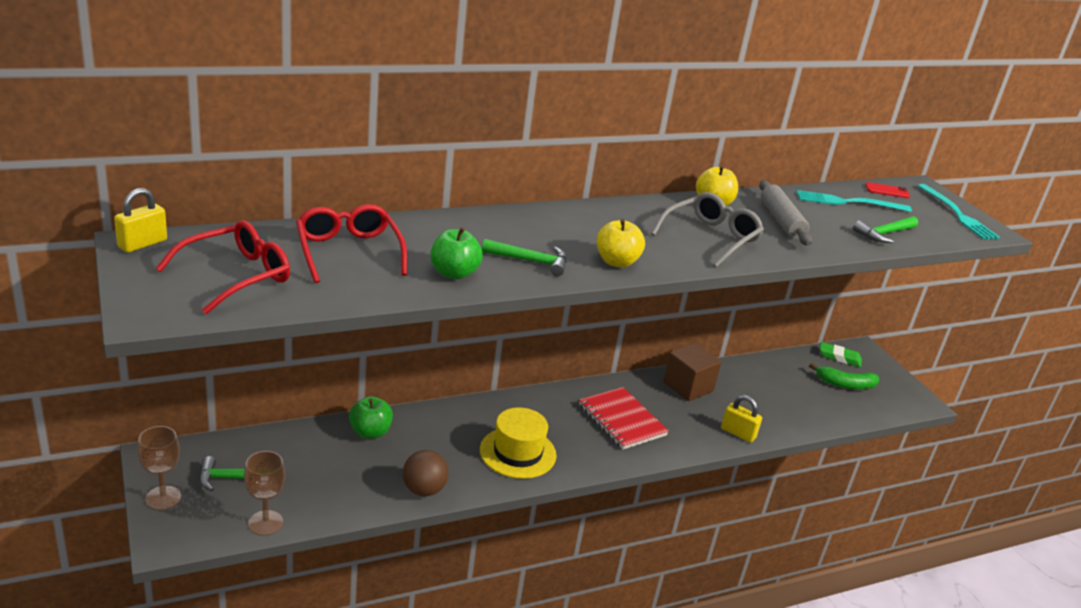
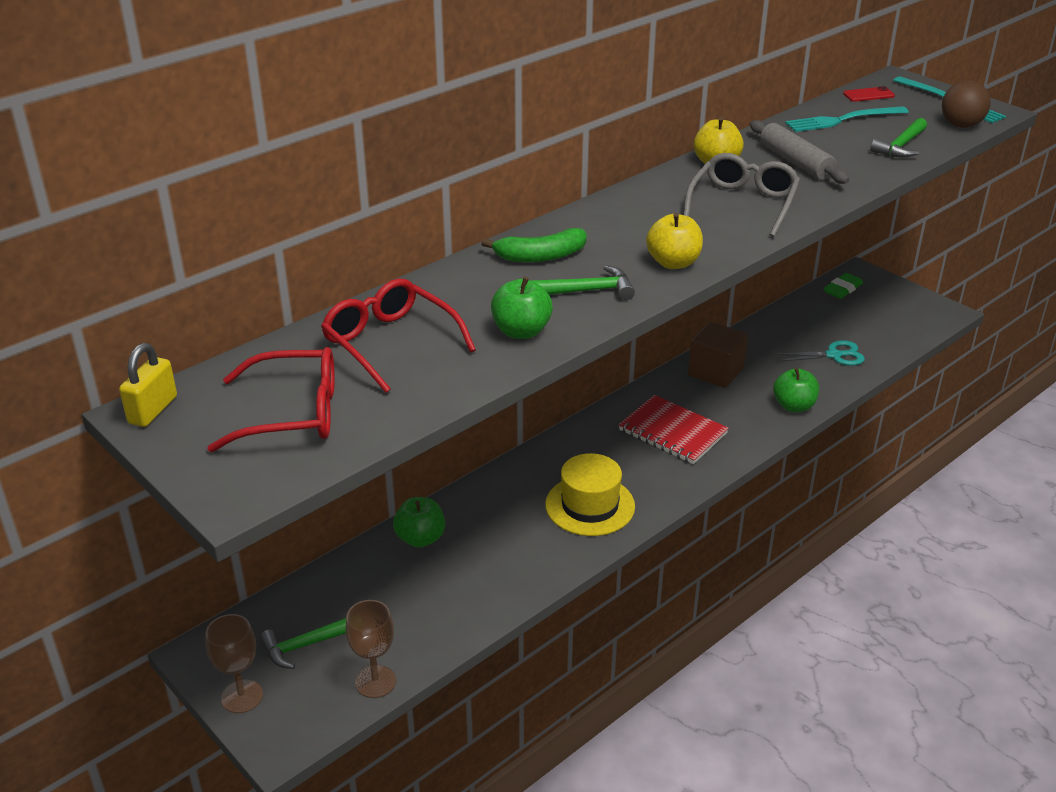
camera: 15 degrees left, 5 degrees up
(237, 276) = (293, 413): red glasses -> red glasses turned 60 degrees clockwise
(424, 490) = (519, 582): brown ball -> brown ball (961, 125)
(738, 433) = (794, 406): yellow padlock -> green apple
(798, 405) = (834, 355): none -> turquoise scissors
(839, 357) = (842, 289): green eraser -> green eraser turned 45 degrees counterclockwise
(845, 384) = (864, 317): green banana -> green banana (540, 256)

